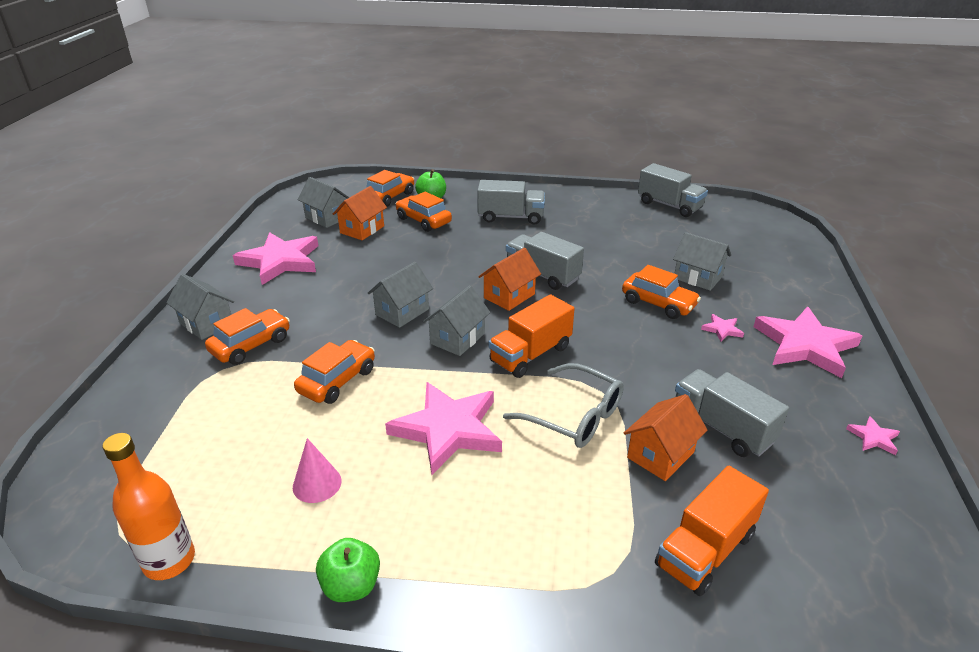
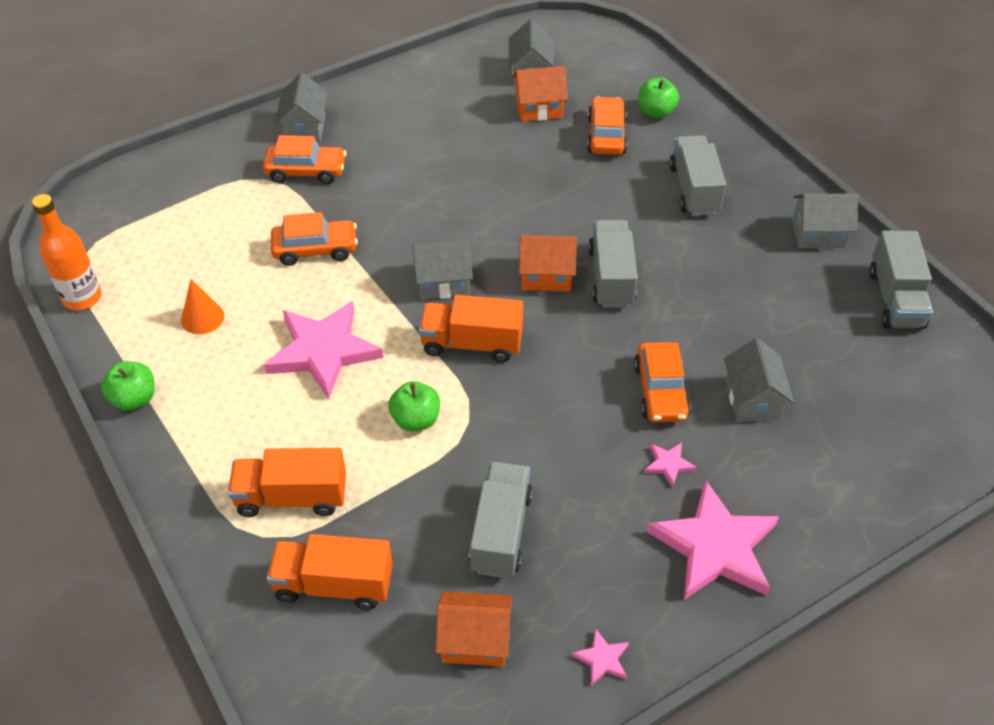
camera: 50 degrees right, 15 degrees up
(280, 261) = (429, 99): pink star -> none
(317, 483) = (202, 318): pink cone -> orange cone
(389, 197) = (620, 83): orange car -> none
(402, 312) = (442, 224): grey house -> grey house (818, 234)
(511, 217) = (694, 190): grey truck -> grey truck turned 150 degrees counterclockwise
(573, 416) = (416, 419): grey glasses -> green apple
(585, 528) = (292, 497): none -> orange truck
(660, 455) = (421, 504): orange house -> orange house (475, 640)

